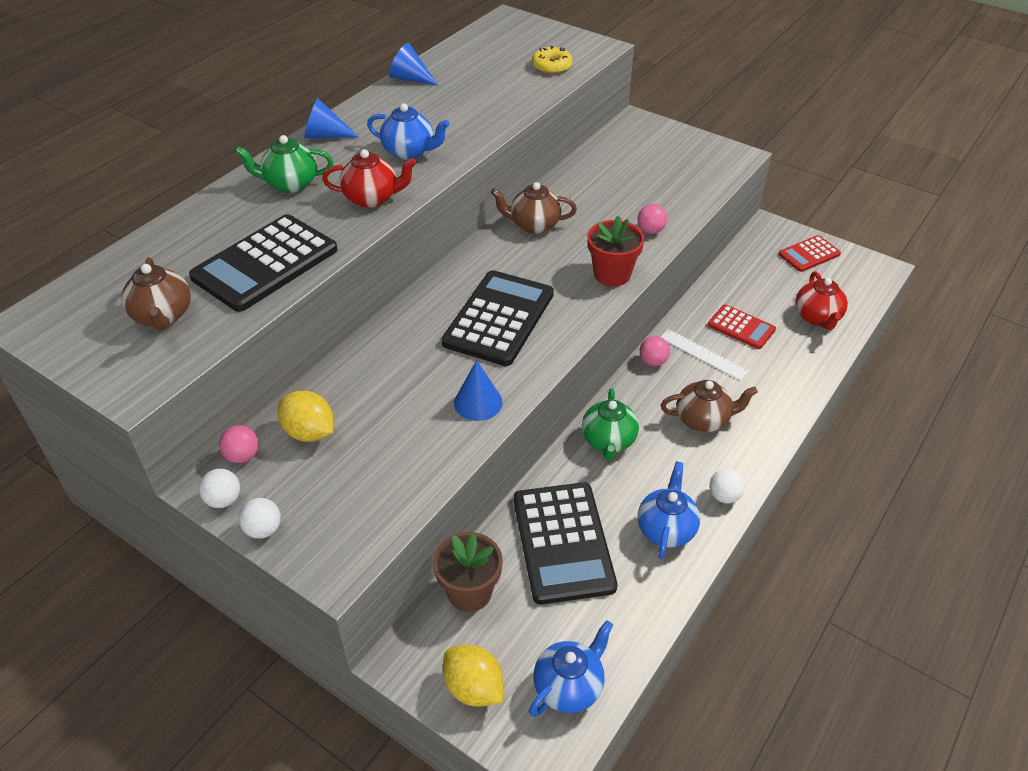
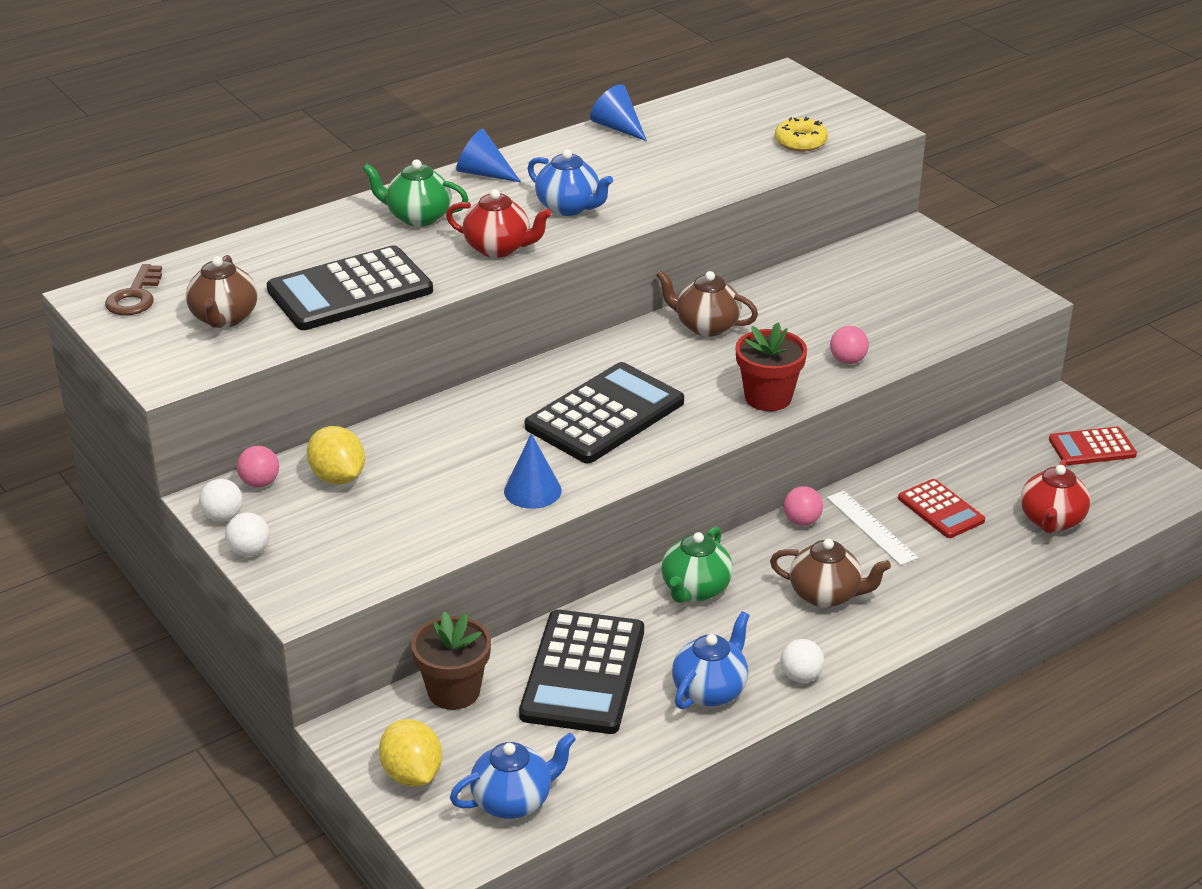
camera: 20 degrees right, 10 degrees down
(68, 312) = (135, 296): none -> brown key

